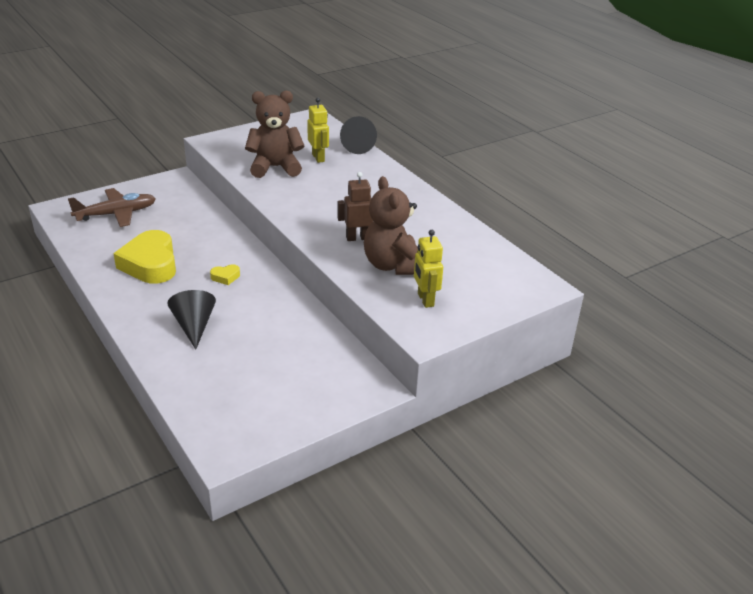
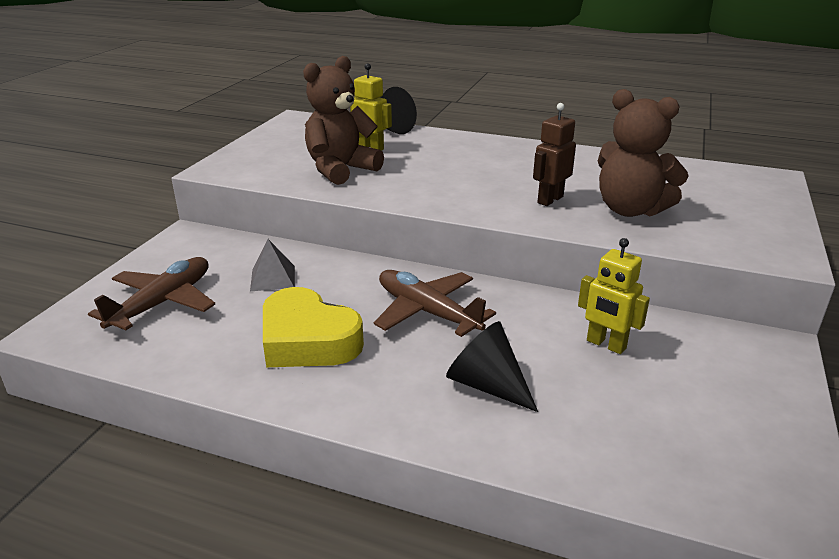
camera: 35 degrees left, 5 degrees down
(181, 223) = (272, 278): none -> grey pyramid
(225, 277) = (427, 312): yellow heart -> brown plane
(425, 300) = (718, 226): yellow robot -> yellow robot (606, 344)

